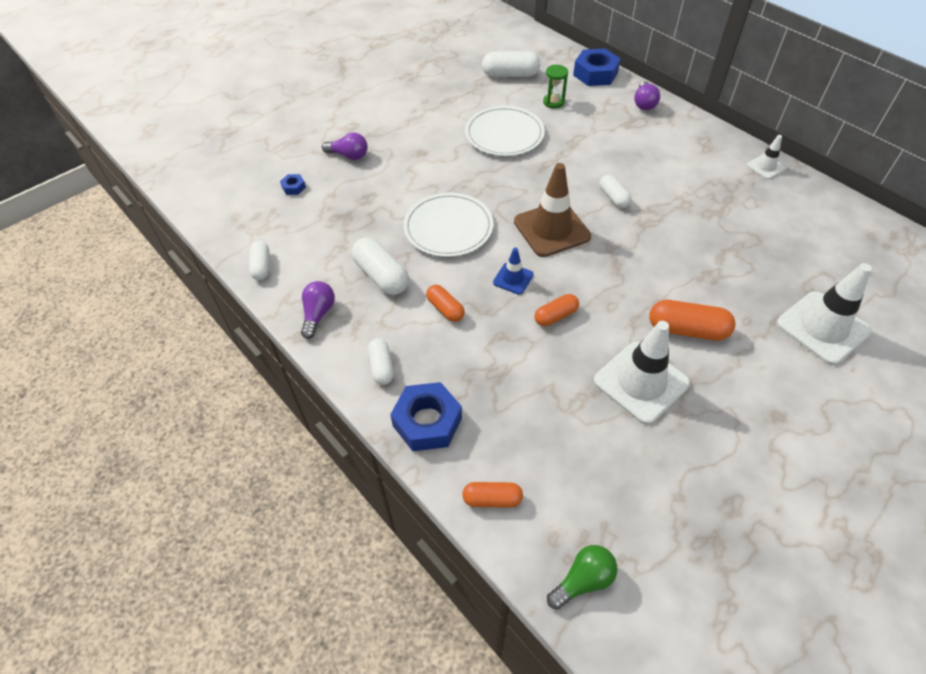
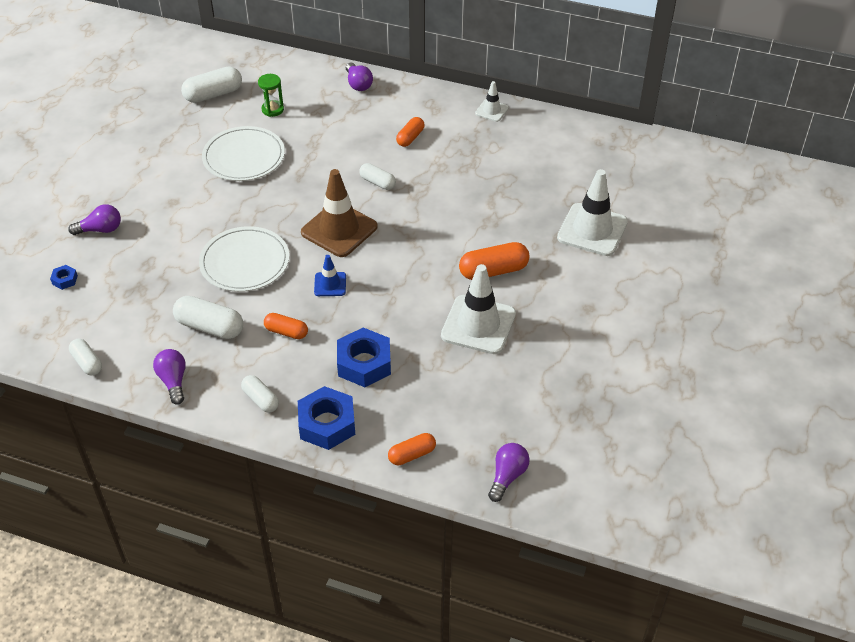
camera: 30 degrees left, 5 degrees down
(555, 316) = (383, 301): orange capsule -> orange capsule (410, 138)
(583, 580) = (507, 476): green light bulb -> purple light bulb
(595, 74) = (296, 68): blue nut -> blue nut (364, 363)

